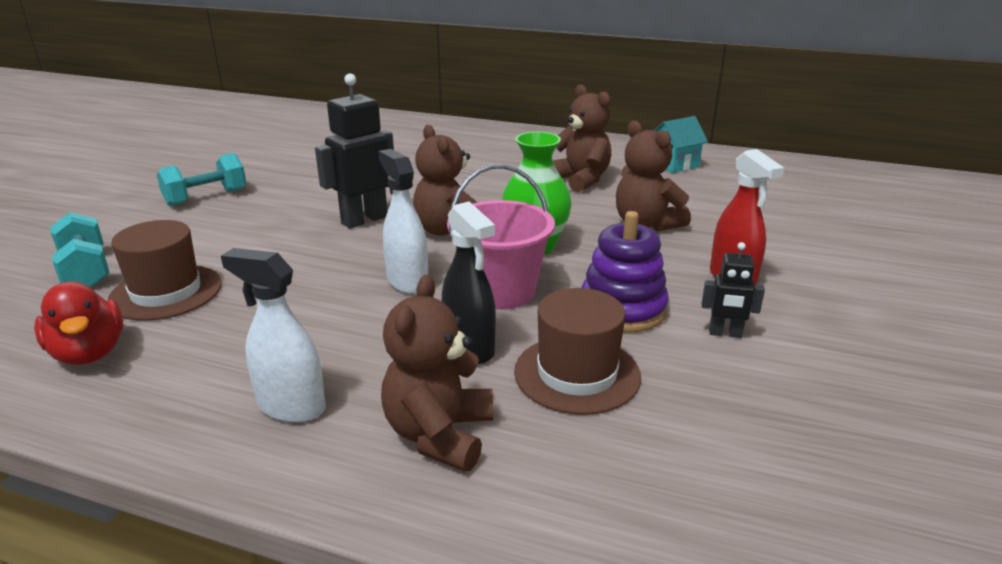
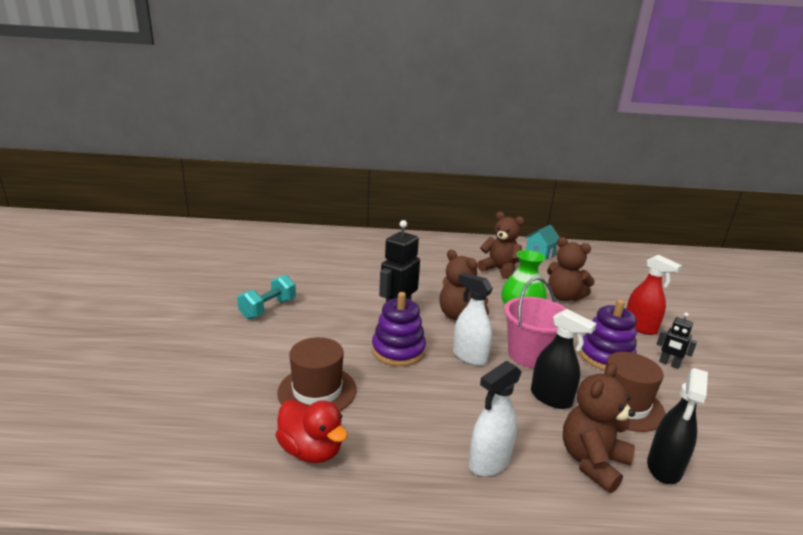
camera: 20 degrees left, 5 degrees down
(86, 271) = (237, 382): turquoise dumbbell -> none
(291, 407) = (489, 462): white spray bottle -> white spray bottle turned 45 degrees counterclockwise
(316, 262) = (398, 351): none -> purple stacking toy
(439, 435) = (592, 461): brown teddy bear -> brown teddy bear turned 45 degrees clockwise
(545, 465) = (664, 468): none -> black spray bottle
(725, 333) = (669, 364): black robot -> black robot turned 45 degrees clockwise

